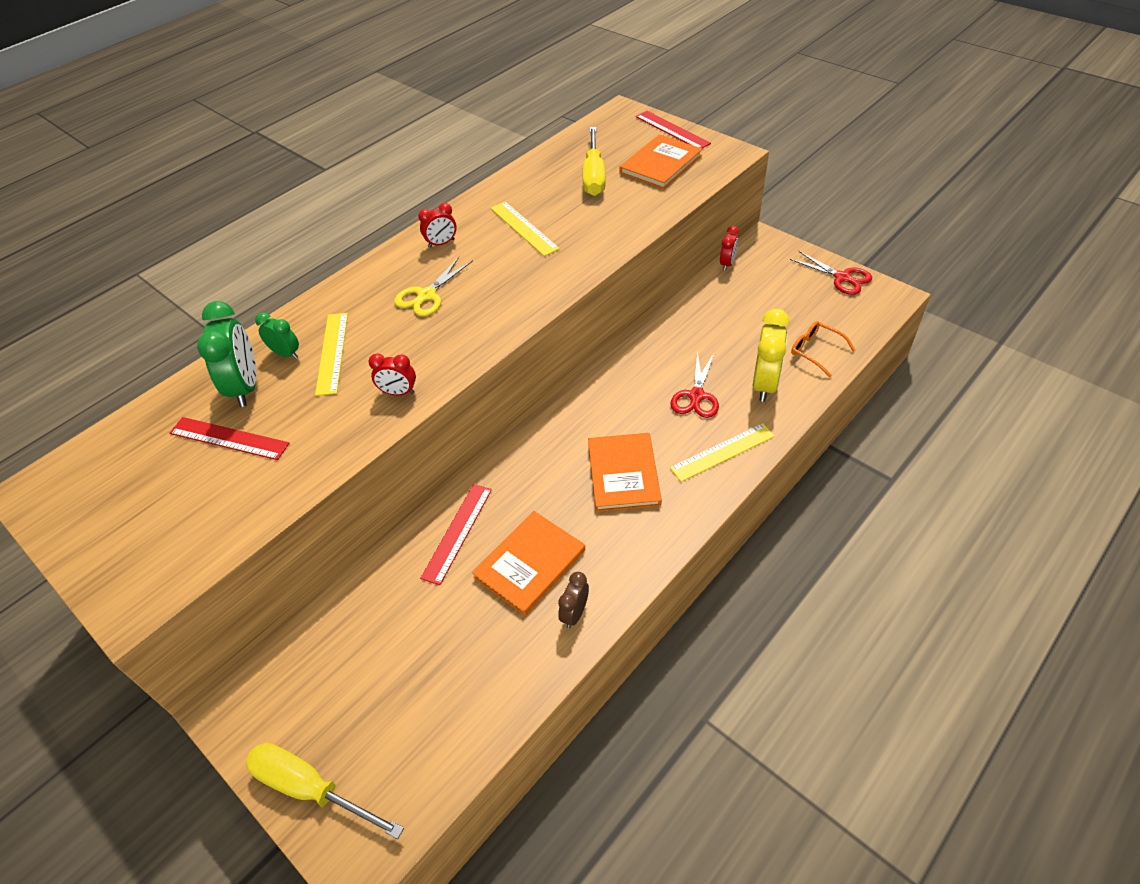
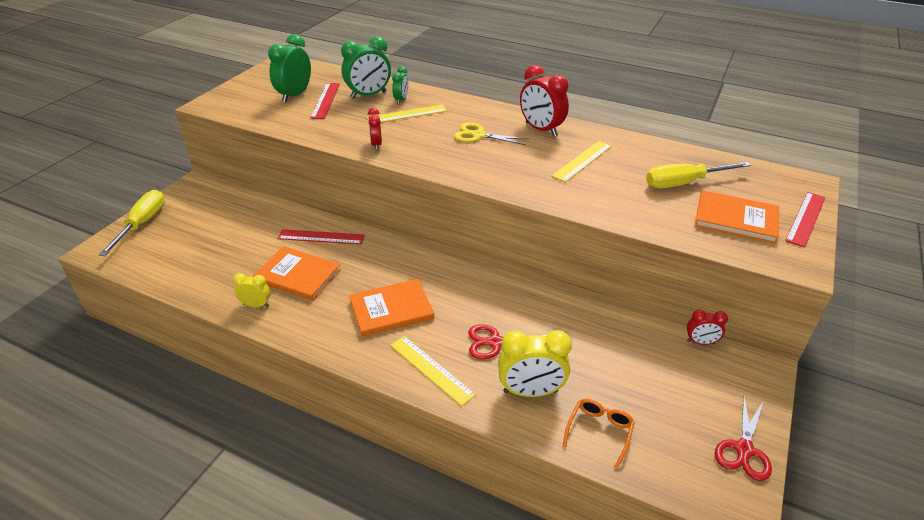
camera: 70 degrees right, 10 degrees down
(184, 477) = (294, 95): none -> green clock
(441, 243) = (541, 129): red clock -> red clock, size x1.81
(574, 613) = (256, 305): brown clock -> yellow clock

